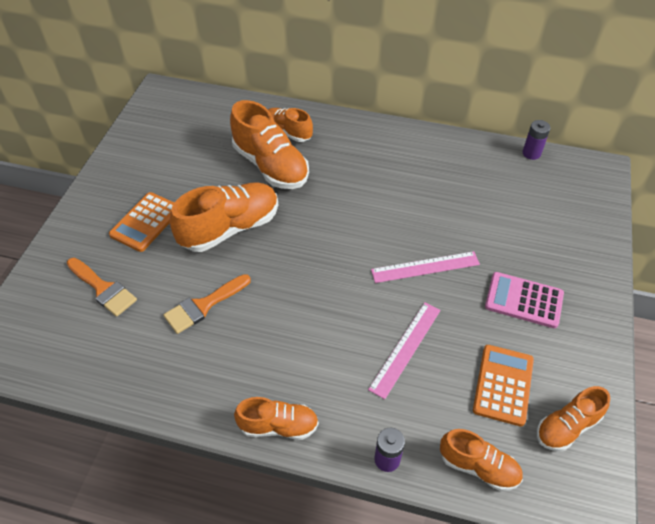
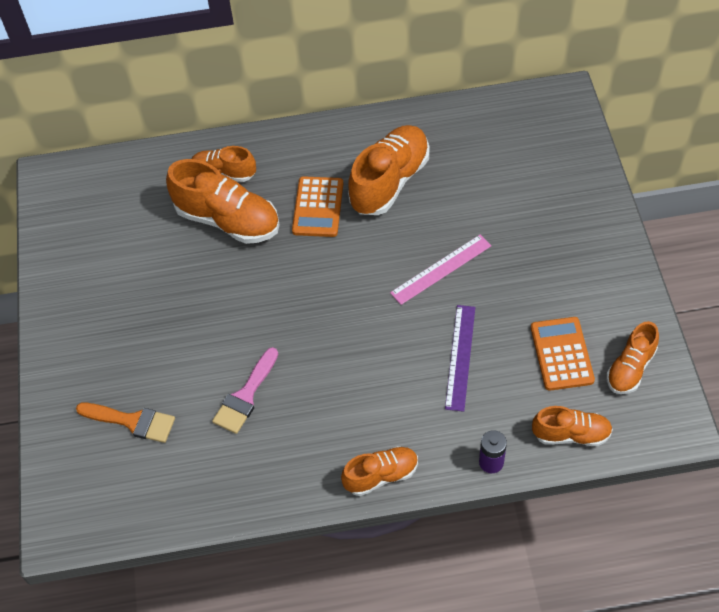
camera: 20 degrees left, 5 degrees up
(146, 222) = (131, 335): orange calculator -> orange calculator (318, 207)
(203, 306) = (245, 396): orange brush -> pink brush
(230, 228) = (225, 306): orange shoe -> orange shoe (389, 181)
(405, 348) = (460, 357): pink ruler -> purple ruler
(524, 300) = (547, 266): pink calculator -> none
(531, 153) = (490, 103): purple battery -> none

